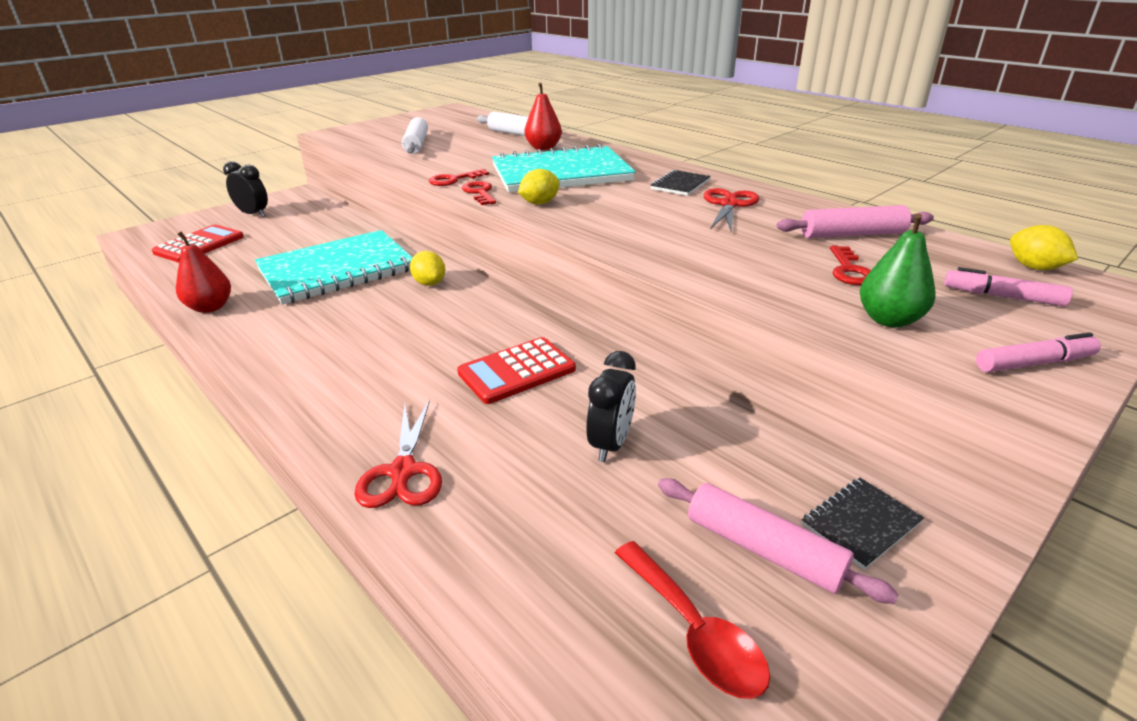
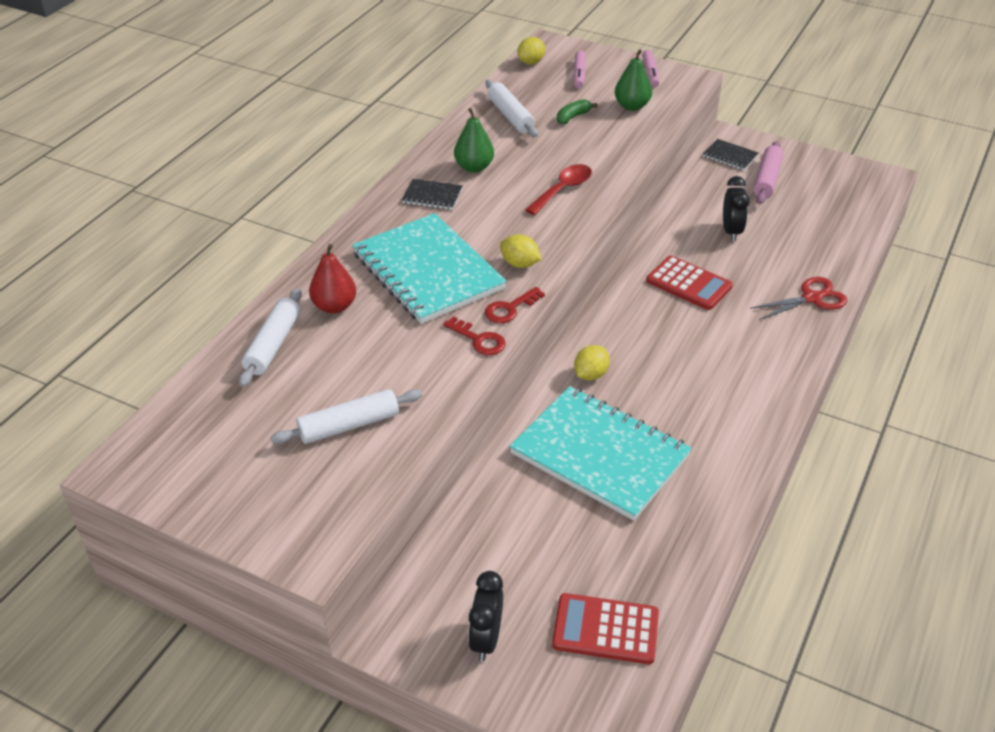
camera: 110 degrees left, 10 degrees up
(210, 307) = (723, 509): red pear -> none
(611, 444) = (731, 231): black clock -> black clock turned 90 degrees clockwise
(694, 632) = (823, 192): red spoon -> red spoon (563, 189)
(729, 205) = (474, 167): red scissors -> green pear
(849, 270) = (573, 117): red key -> green banana
(852, 234) = (510, 116): pink rolling pin -> white rolling pin
(1034, 363) = (650, 74): pink marker -> pink marker turned 150 degrees counterclockwise

